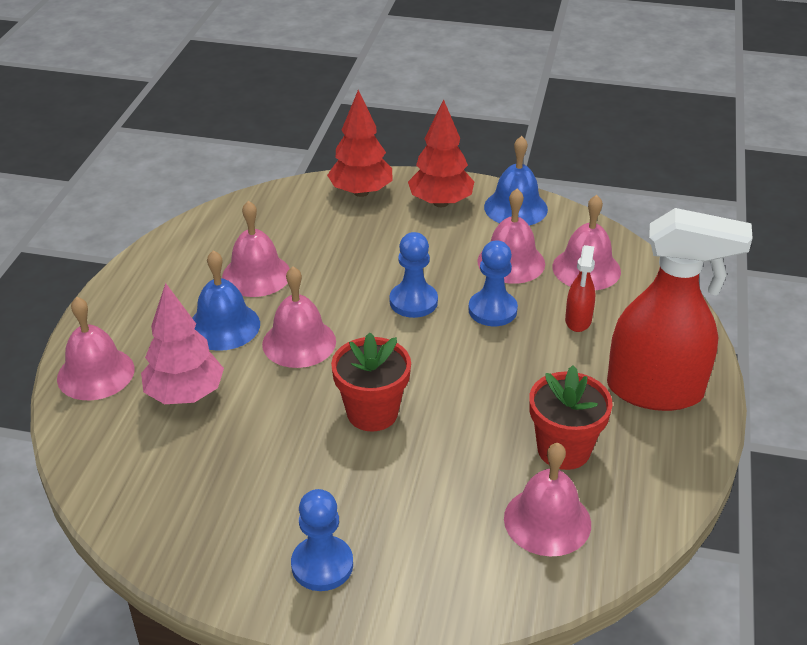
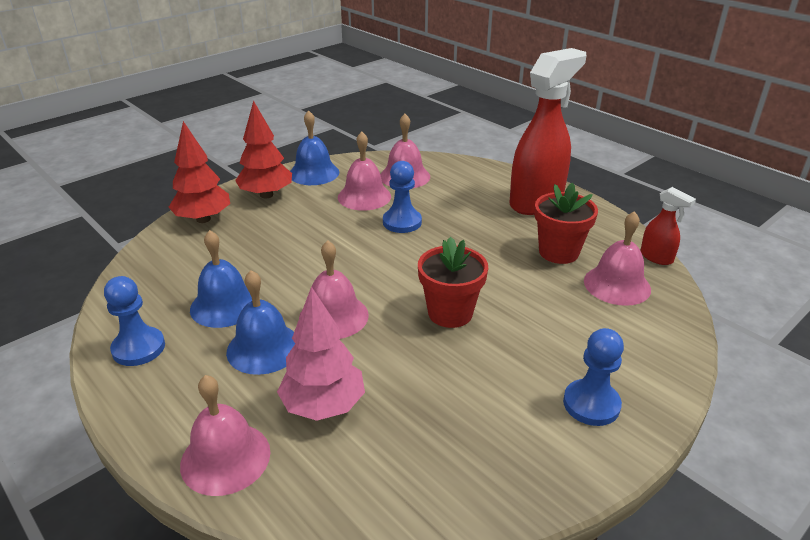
camera: 55 degrees left, 5 degrees down
(256, 275) = (224, 305): pink bell -> blue bell
(413, 302) = (354, 247): blue pawn -> blue pawn (138, 348)
(578, 321) = (448, 199): red spray bottle -> red spray bottle (656, 257)

